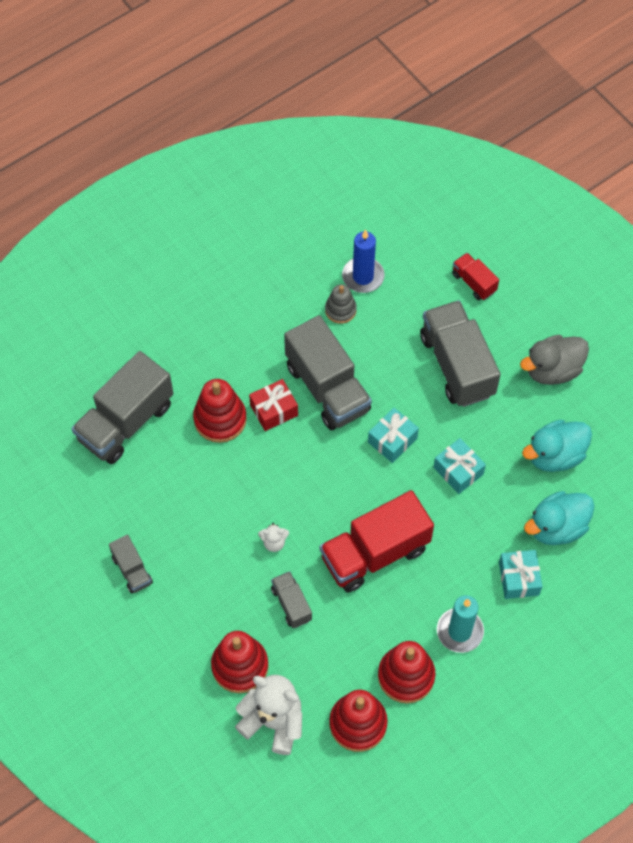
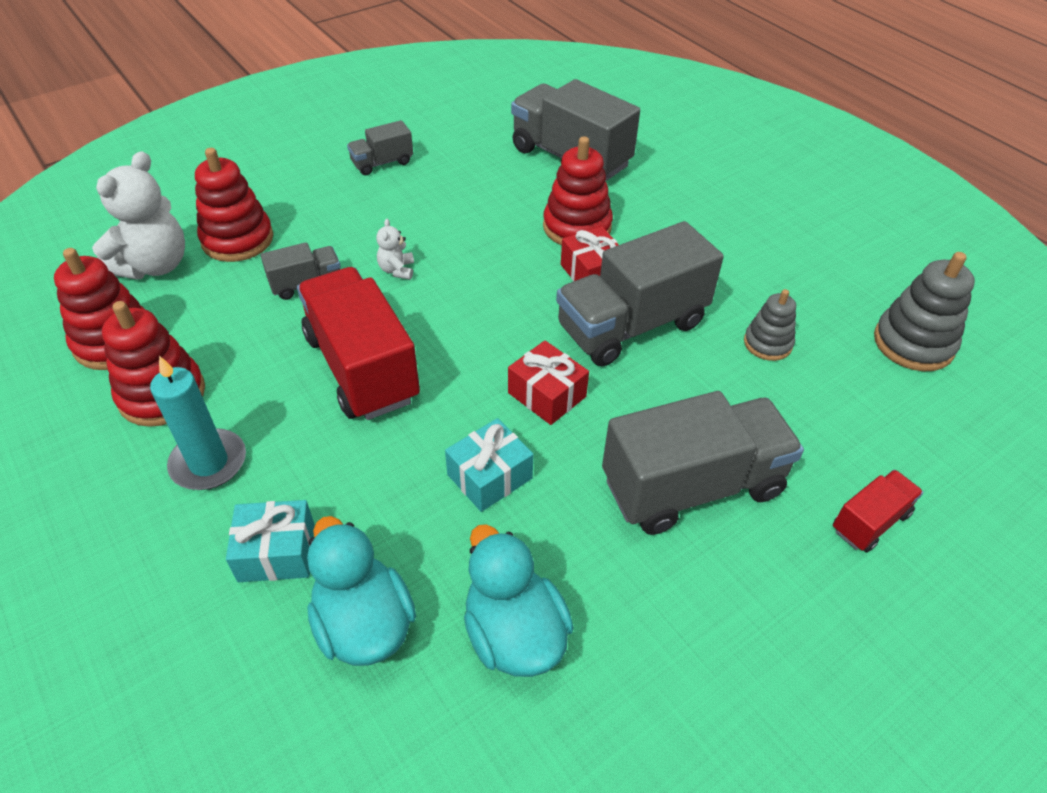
camera: 90 degrees right, 15 degrees down
(336, 229) = (913, 343): none -> grey stacking toy
(363, 276) = (835, 371): blue candle -> none
(392, 440) = (547, 395): turquoise gift -> red gift
(552, 370) = (703, 645): grey duck -> none

